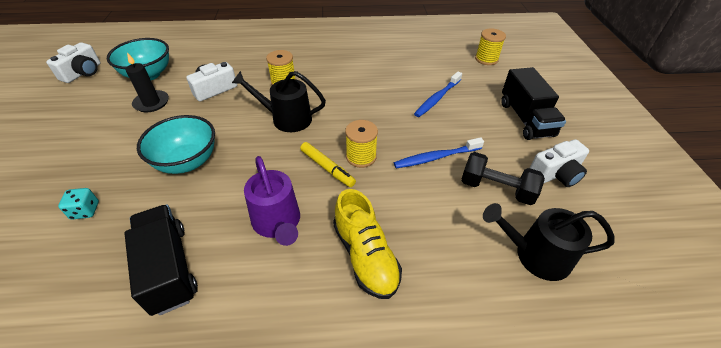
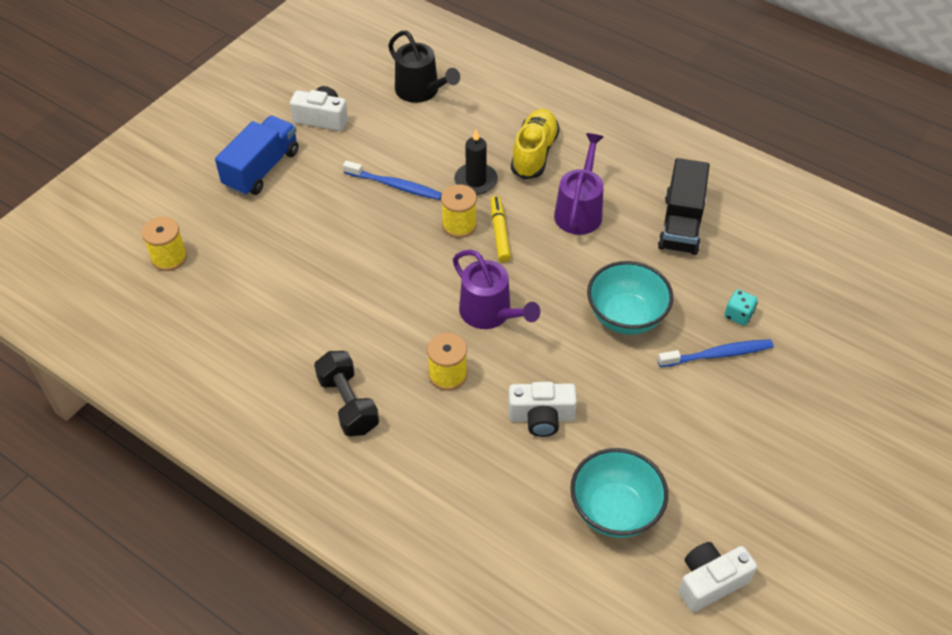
camera: 140 degrees left, 5 degrees up
(151, 103) = (631, 439): black candle -> black candle (476, 181)
(287, 119) = (490, 313): black watering can -> purple watering can
(437, 98) = (307, 241): blue toothbrush -> blue toothbrush (718, 354)
(496, 189) = (383, 136): black dumbbell -> black dumbbell (348, 404)
(525, 119) = (261, 169): black truck -> blue truck

